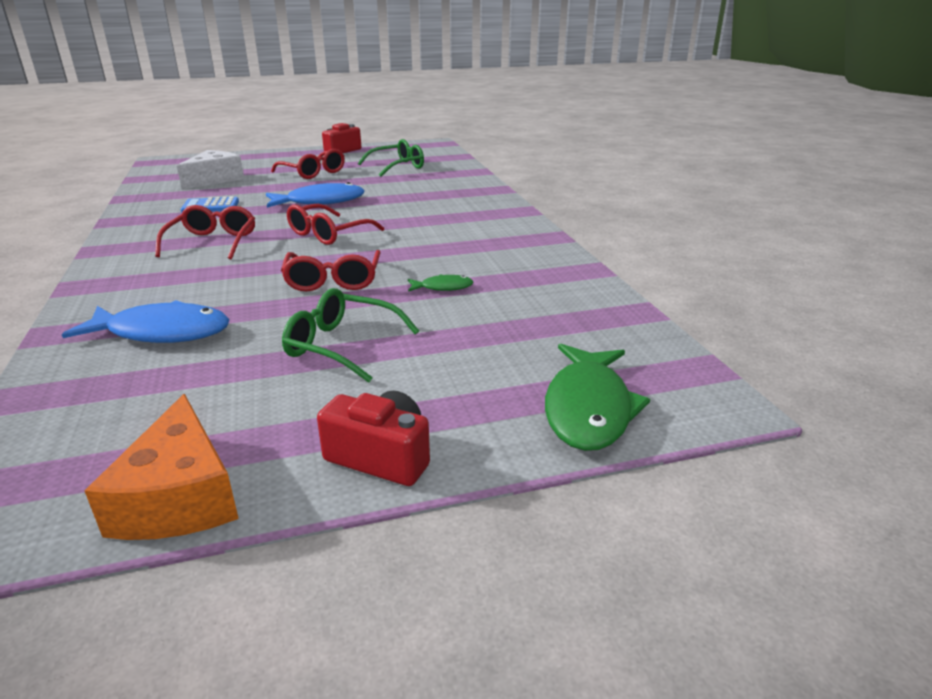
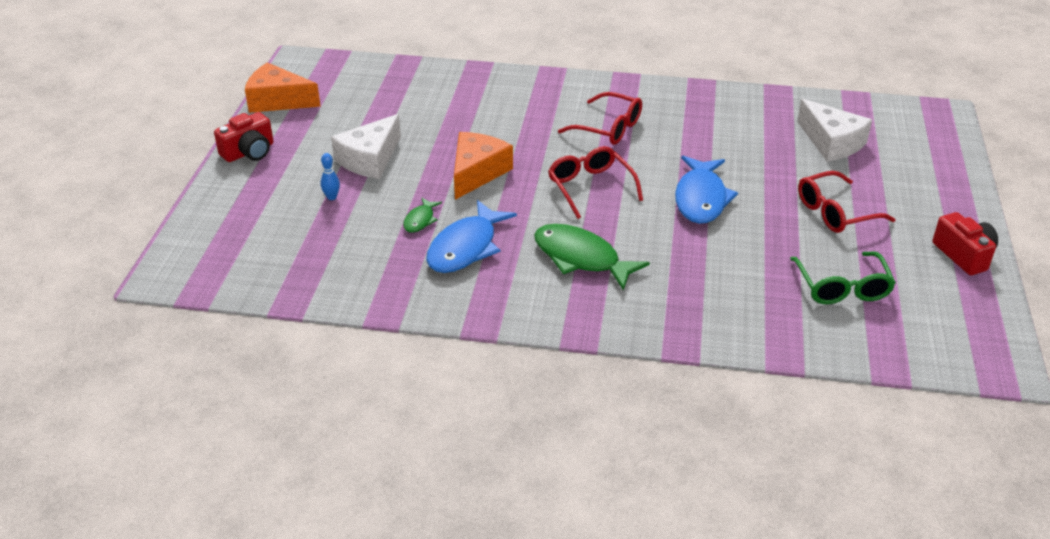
camera: 115 degrees right, 10 degrees up
(162, 332) = (447, 101): blue fish -> blue fish (466, 247)
(210, 206) = (722, 134): blue calculator -> none
(333, 280) = (477, 172): red glasses -> orange cheese
(341, 345) = (369, 159): green glasses -> white cheese
(445, 345) = (332, 197): none -> blue bowling pin
(588, 408) = (214, 227): green fish -> green fish (581, 258)

